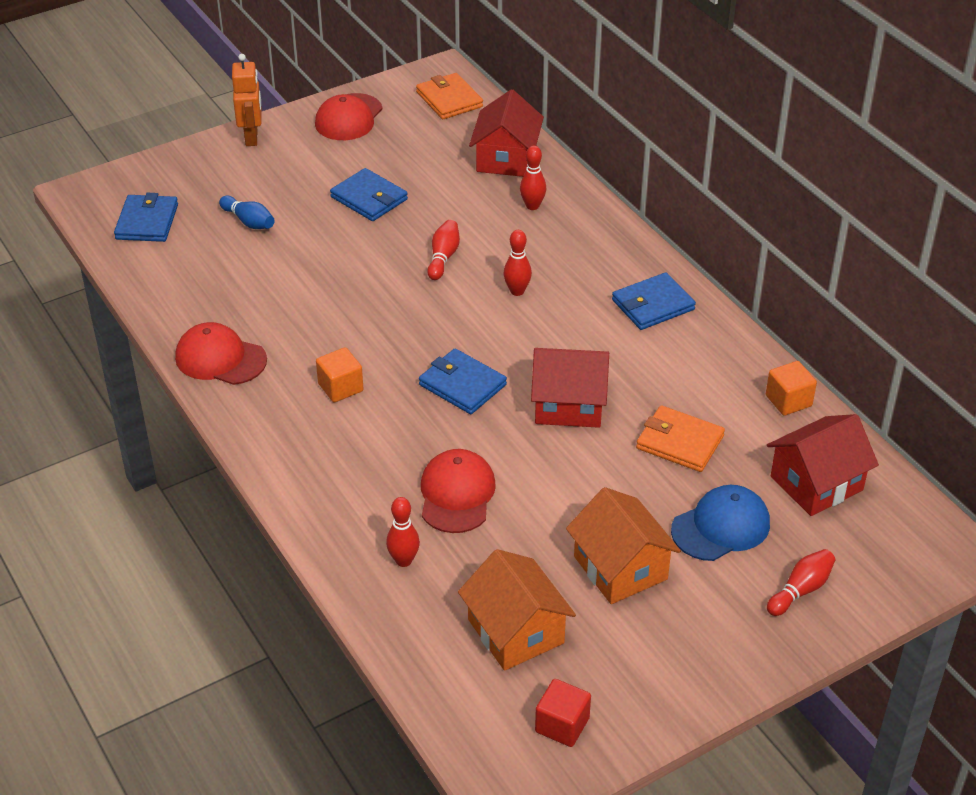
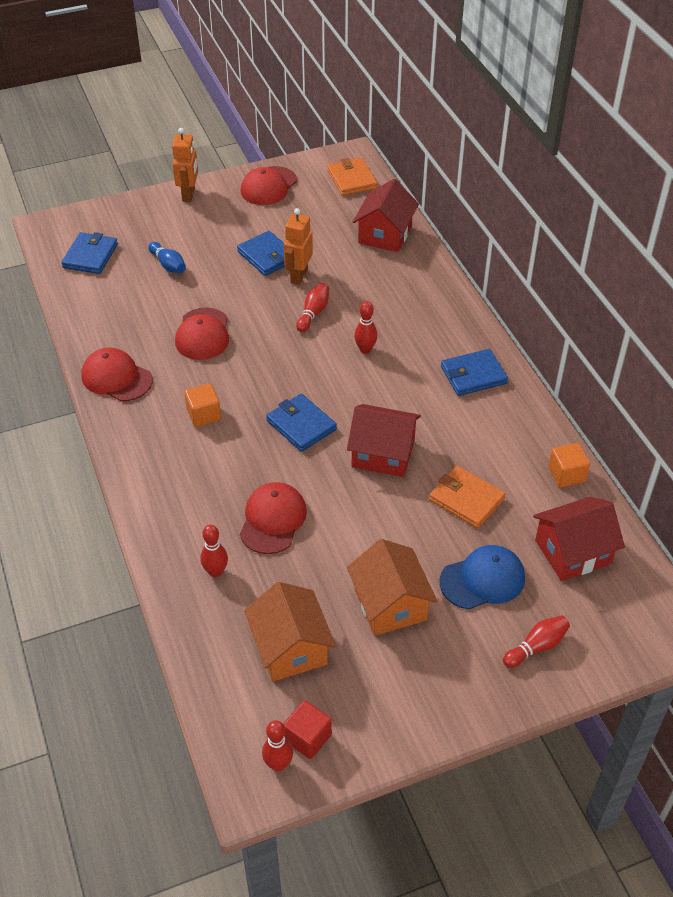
camera: 10 degrees right, 5 degrees up
(314, 296) = (203, 334): none -> red cap
(414, 217) = (298, 276): none -> orange robot
(532, 206) = (396, 277): red bowling pin -> red bowling pin (278, 764)

